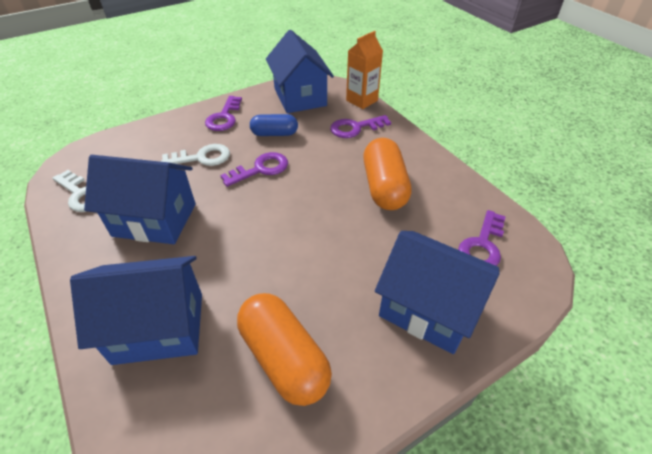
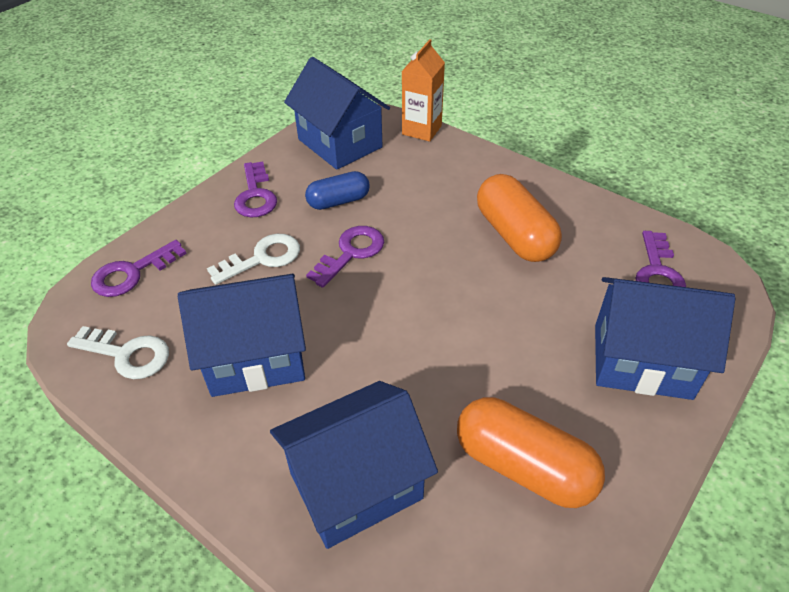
camera: 20 degrees left, 0 degrees up
(355, 128) = (436, 169): purple key -> purple key (132, 273)

